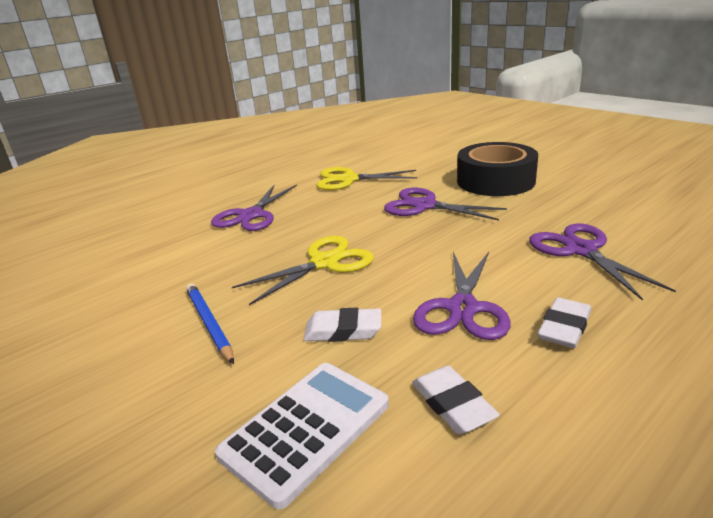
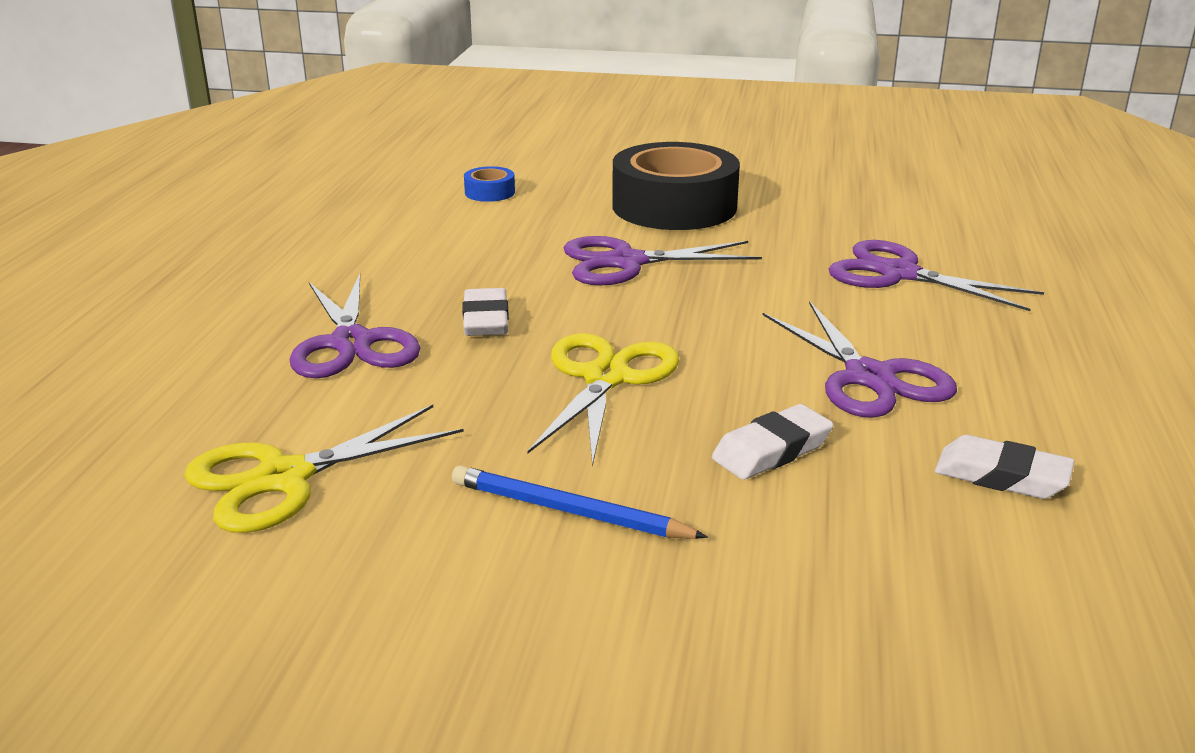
camera: 40 degrees left, 0 degrees up
(306, 429) = (899, 564): white calculator -> none
(348, 179) = (436, 247): yellow scissors -> yellow scissors (283, 478)
(411, 158) = (490, 192): none -> blue tape
(564, 328) = (995, 363): white eraser -> white eraser (486, 320)

